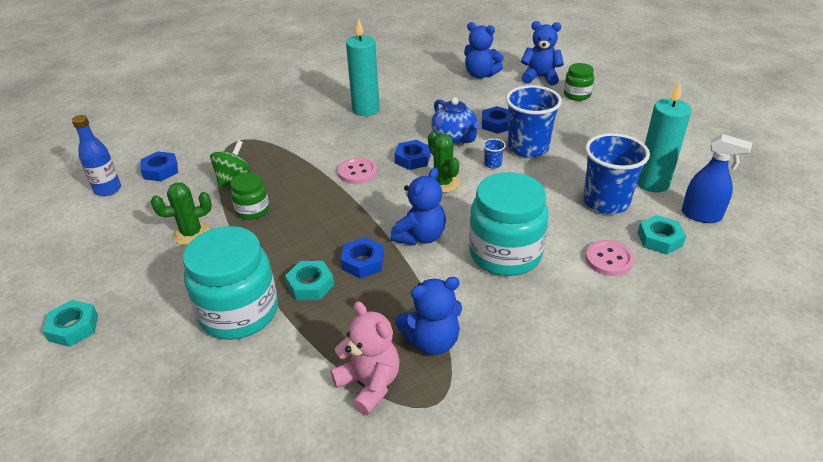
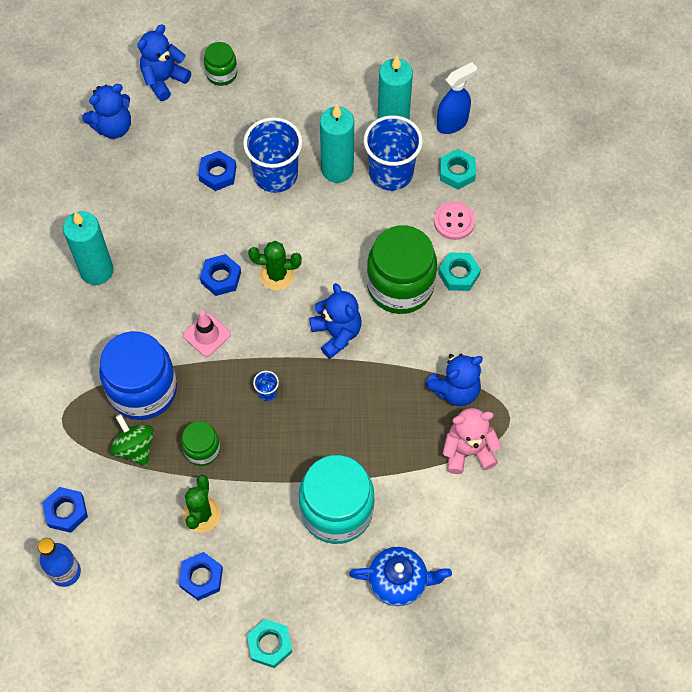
camera: 60 degrees left, 25 degrees up
(286, 163) = (143, 390): none -> blue jar
(310, 285) = (339, 445): turquoise nut -> turquoise nut (459, 274)
(357, 172) = (207, 334): pink button -> pink traffic cone
(363, 262) = (338, 393): blue nut -> blue nut (201, 578)
(432, 341) = (455, 390): blue teddy bear -> blue teddy bear turned 45 degrees clockwise
(454, 137) = (212, 222): blue teapot -> blue teapot (399, 581)
(492, 164) = (278, 219): blue cup -> blue cup (267, 392)
(505, 254) = (400, 286): turquoise jar -> green jar
(571, 173) = (337, 169): none -> turquoise candle

